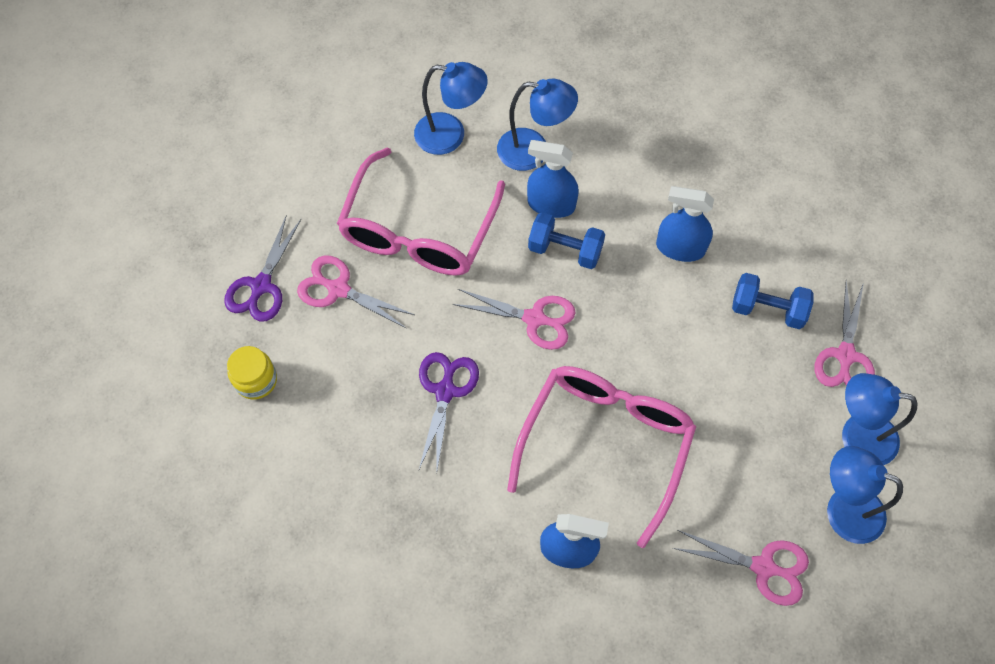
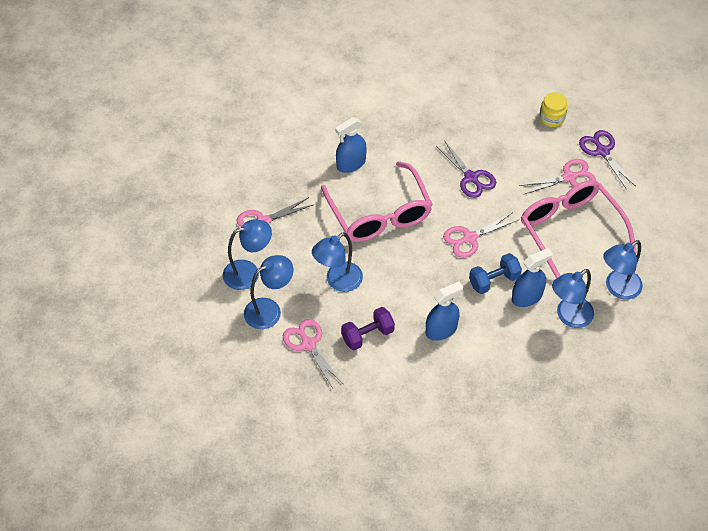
camera: 135 degrees right, 10 degrees down
(741, 400) = (338, 281): none -> blue lamp
(767, 309) = (367, 335): blue dumbbell -> purple dumbbell

